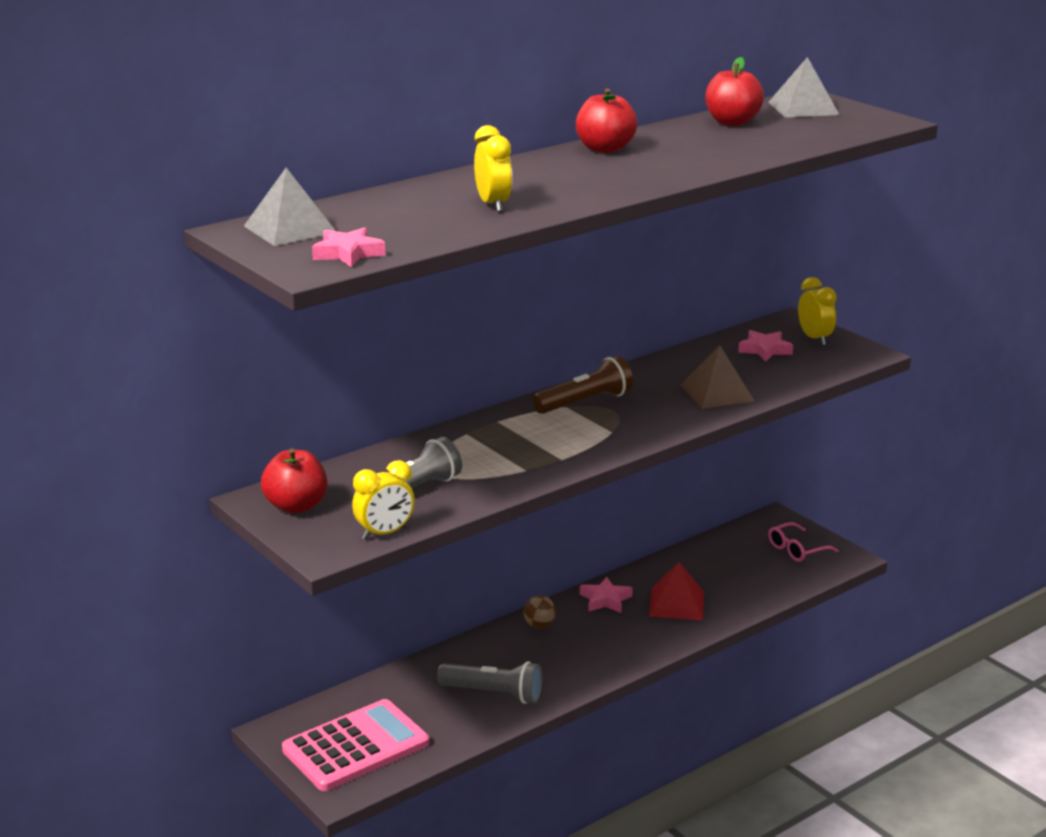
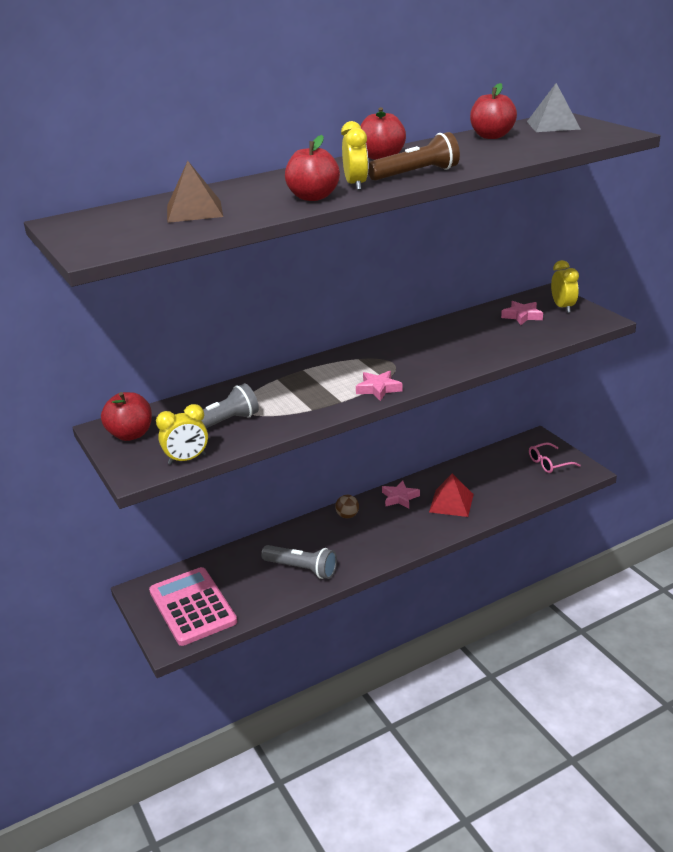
camera: 10 degrees right, 5 degrees up
(290, 229) = (101, 220): grey pyramid -> none
(348, 253) = (132, 239): pink star -> pink star (378, 389)
(356, 747) = (192, 607): pink calculator -> pink calculator turned 90 degrees counterclockwise
(493, 205) = (270, 200): yellow clock -> yellow clock (356, 185)
(545, 201) = (313, 197): none -> red apple
(585, 402) = (373, 355): brown flashlight -> brown flashlight (416, 174)
(716, 393) = (476, 350): brown pyramid -> brown pyramid (194, 211)

